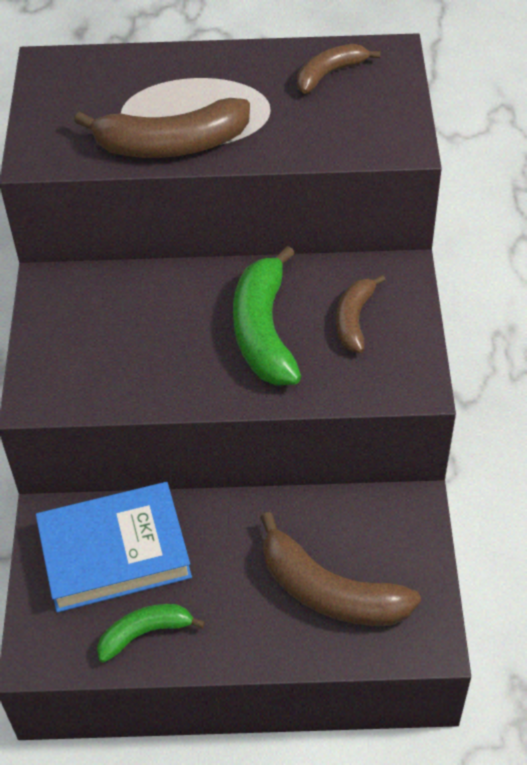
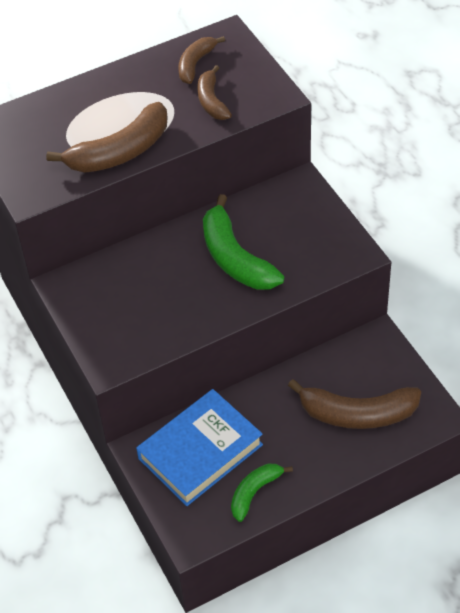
camera: 25 degrees left, 0 degrees up
(354, 320) = (290, 227): brown banana -> brown banana (211, 101)

